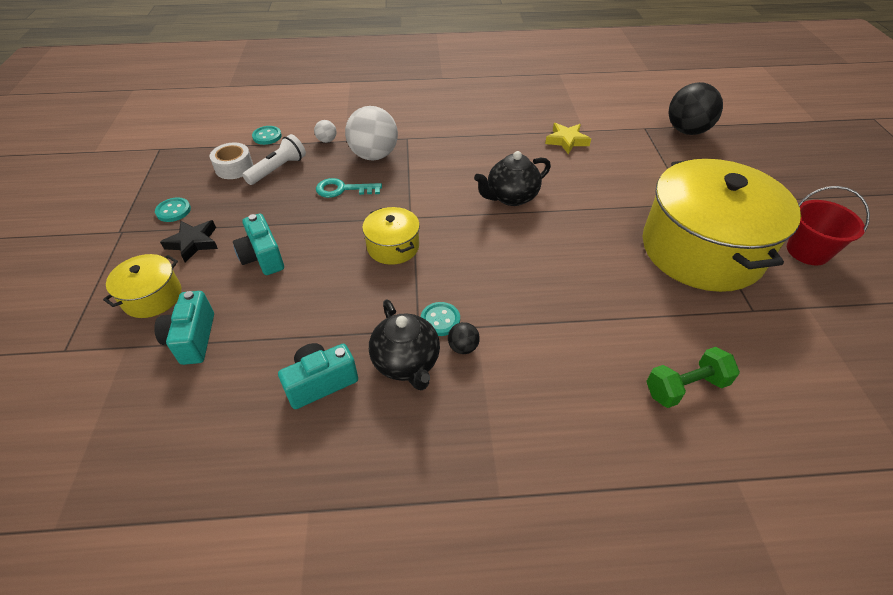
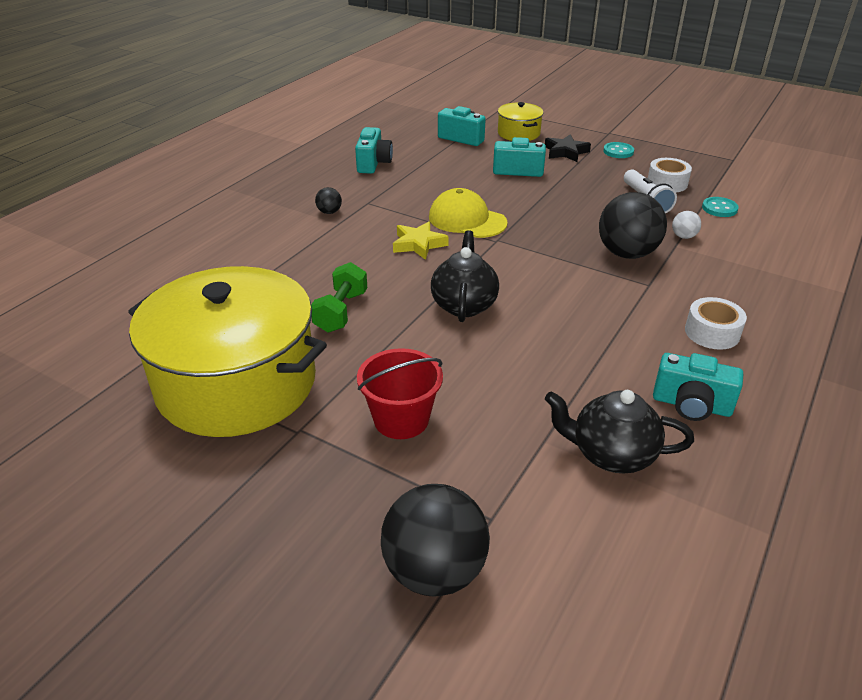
camera: 125 degrees right, 10 degrees down
(343, 189) = (578, 221): turquoise key -> none
(374, 155) = (627, 253): white ball -> black ball
(393, 247) = (467, 220): yellow pot -> yellow cap
(406, 363) = (347, 190): black teapot -> black teapot (611, 454)
(437, 109) = (712, 332): none -> white tape
(440, 320) = (364, 212): turquoise button -> none
(506, 102) = (691, 405): none -> turquoise camera
(566, 141) = (533, 406): yellow star -> yellow star (419, 244)
(685, 387) = (164, 278): green dumbbell -> green dumbbell (341, 312)
(807, 251) = (117, 467): red bucket -> red bucket (401, 419)

